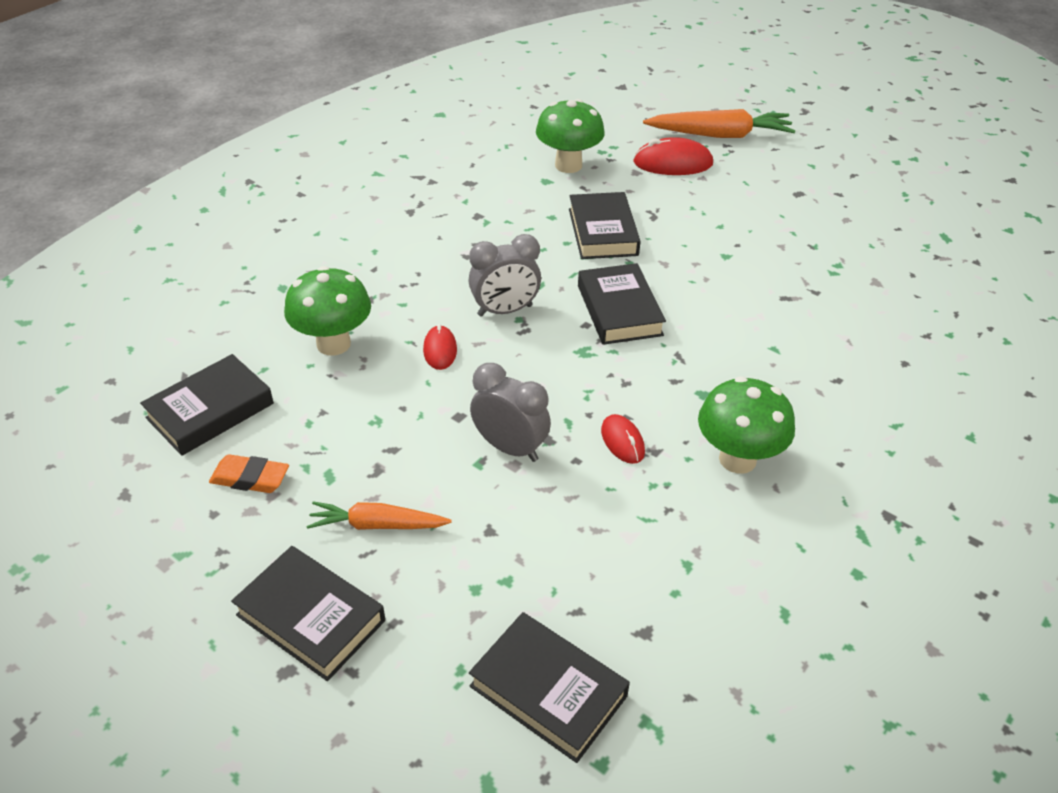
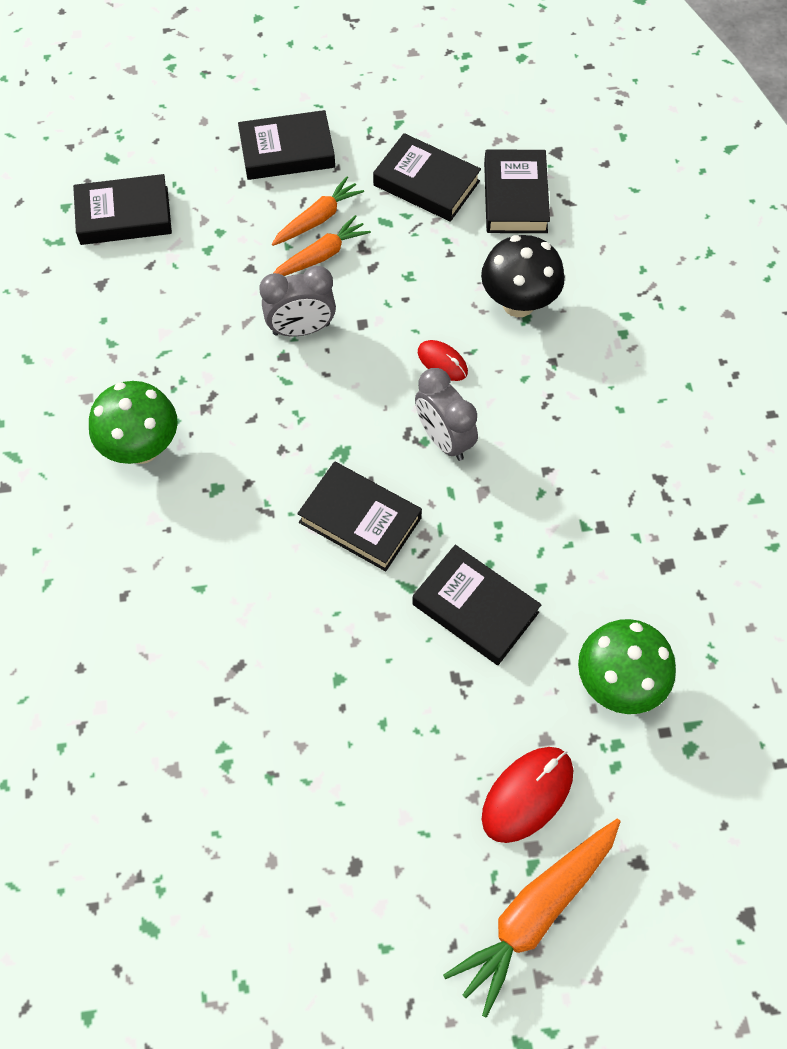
camera: 135 degrees right, 20 degrees up
(250, 478) = (426, 183): orange eraser -> black book
(333, 344) = (518, 303): green mushroom -> black mushroom
(418, 491) = (321, 256): none -> orange carrot
(505, 311) = (444, 439): grey clock -> grey clock turned 60 degrees counterclockwise
(622, 441) = (233, 396): red mouse -> none

